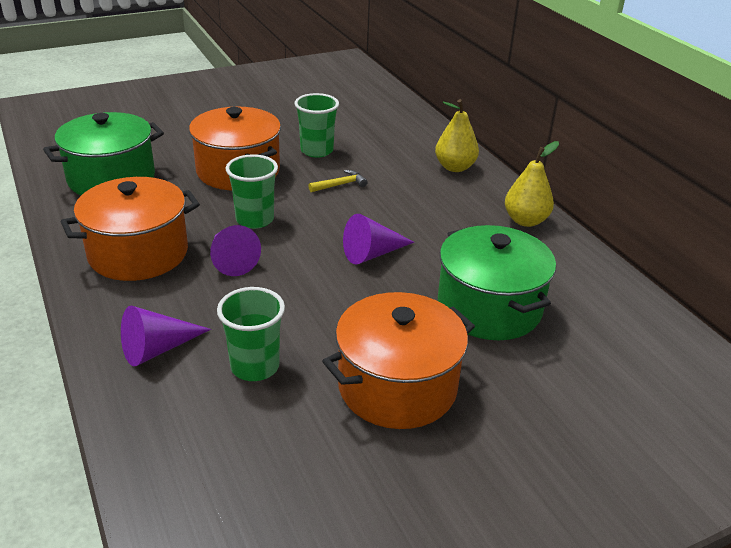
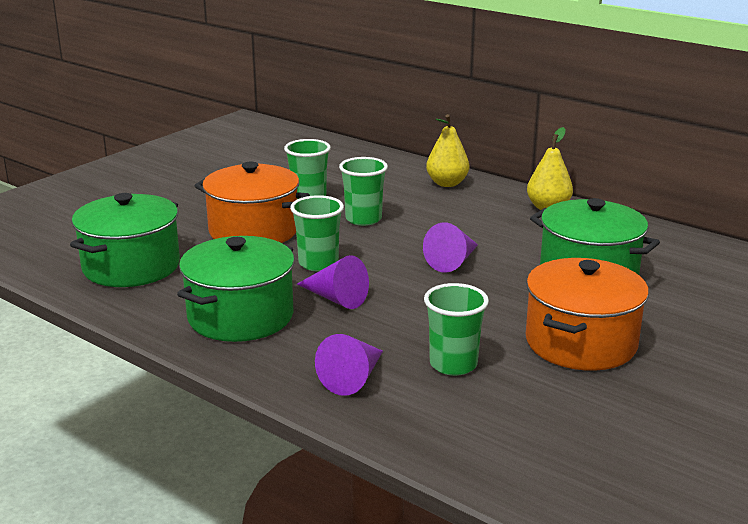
camera: 25 degrees left, 10 degrees down
(138, 253) = (240, 316): orange pot -> green pot
(340, 185) = (363, 219): yellow hammer -> green cup

